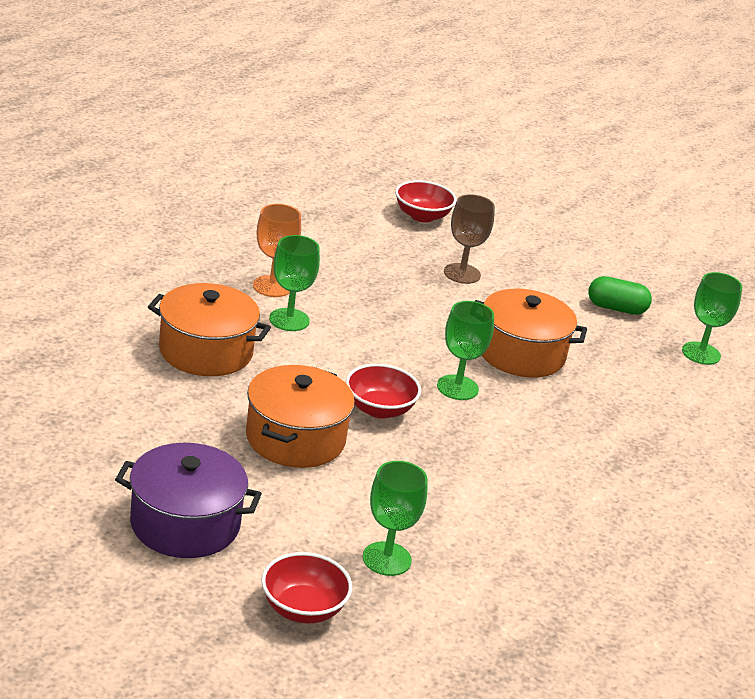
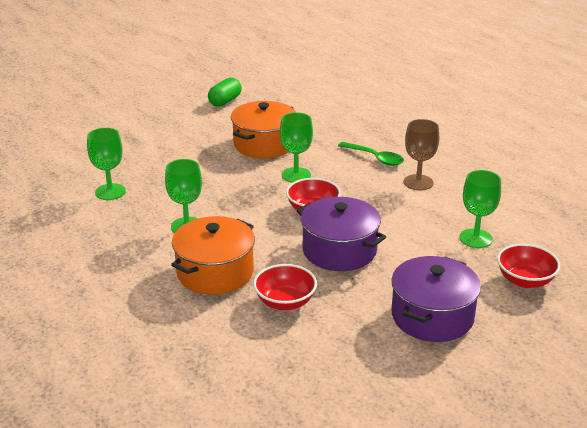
camera: 65 degrees left, 0 degrees up
(272, 286) = (136, 226): orange goblet -> none
(295, 438) = (339, 250): orange pot -> purple pot
(422, 216) = (71, 143): red bowl -> red bowl (285, 302)
(462, 273) = (157, 144): brown goblet -> brown goblet (418, 182)
(551, 453) = (375, 158): none -> green spoon
(701, 353) = (284, 87): green goblet -> green goblet (110, 192)

